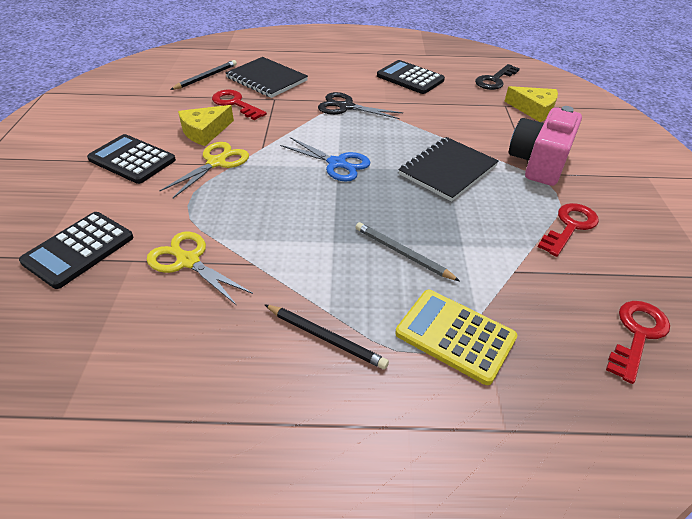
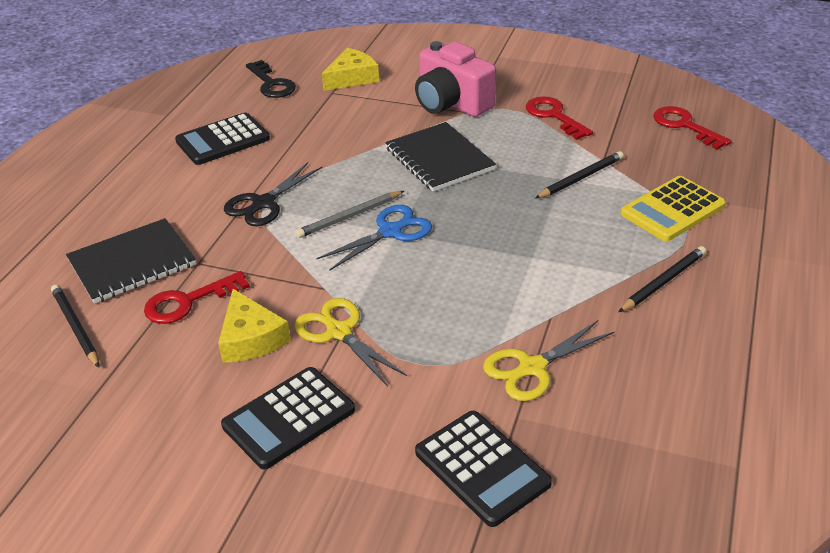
camera: 70 degrees left, 5 degrees down
(403, 253) = (563, 216): grey pencil -> grey pencil (349, 216)
(472, 258) = (580, 178): none -> black pencil

